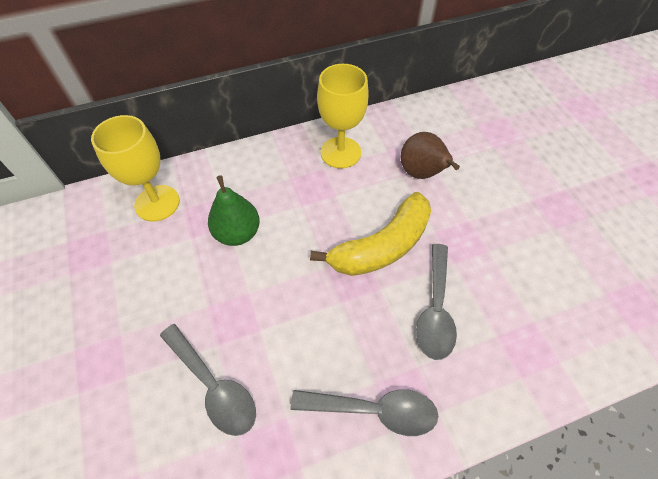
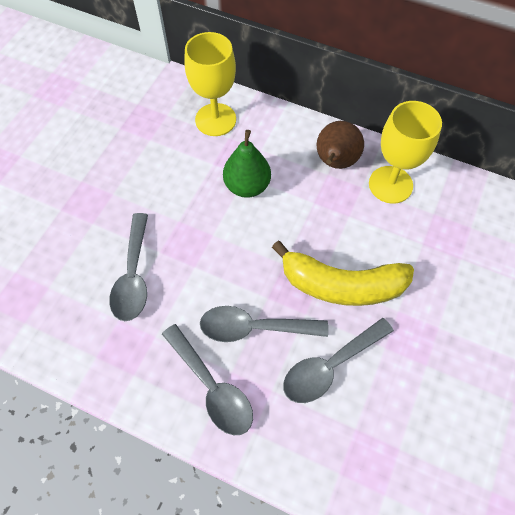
camera: 45 degrees right, 5 degrees up
(355, 333) = (254, 328): none -> grey spoon
(422, 173) = (442, 256): brown pear -> brown pear (335, 162)

